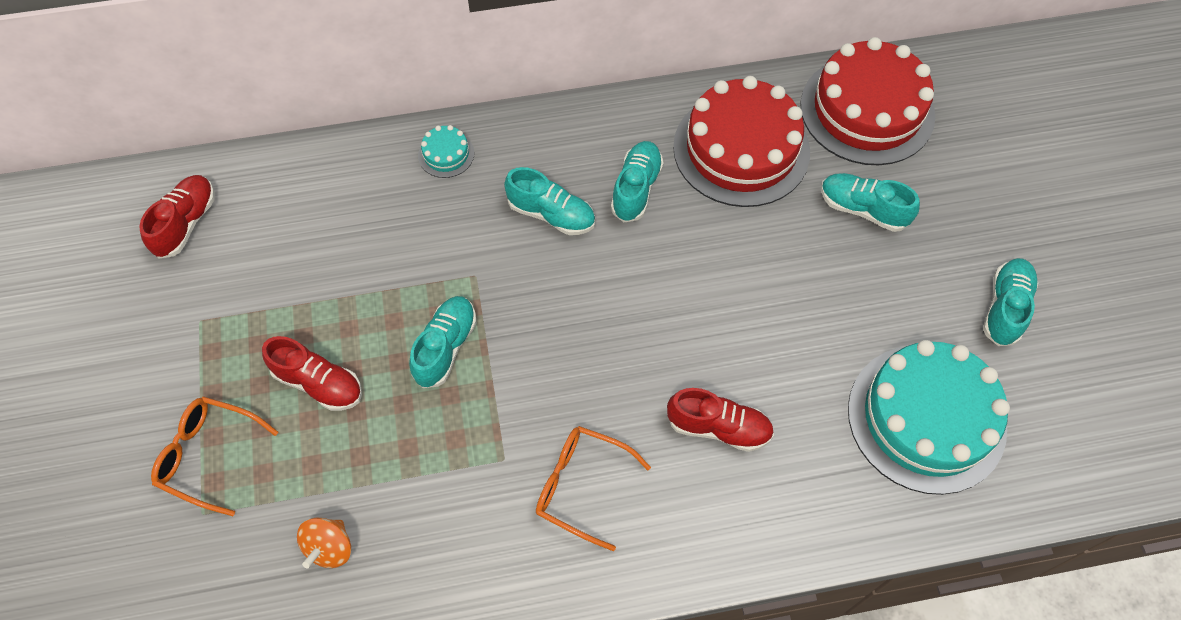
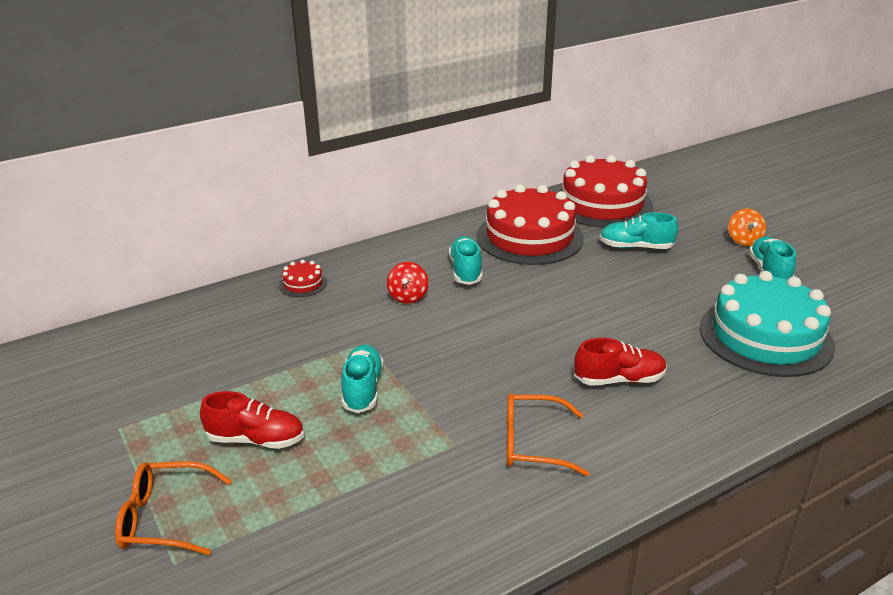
camera: 20 degrees left, 30 degrees down
(186, 223) = (82, 370): red shoe -> none
(330, 548) = (322, 551): orange spinning top -> orange spinning top (744, 240)
(446, 154) = (303, 284): turquoise cake -> red cake
(551, 214) = (408, 297): turquoise shoe -> red spinning top

